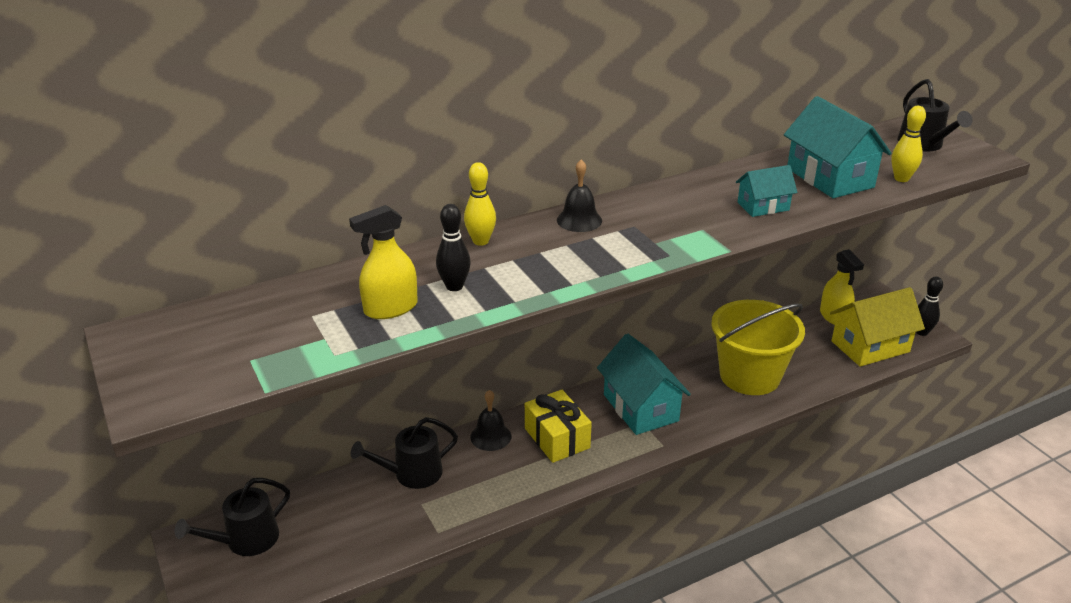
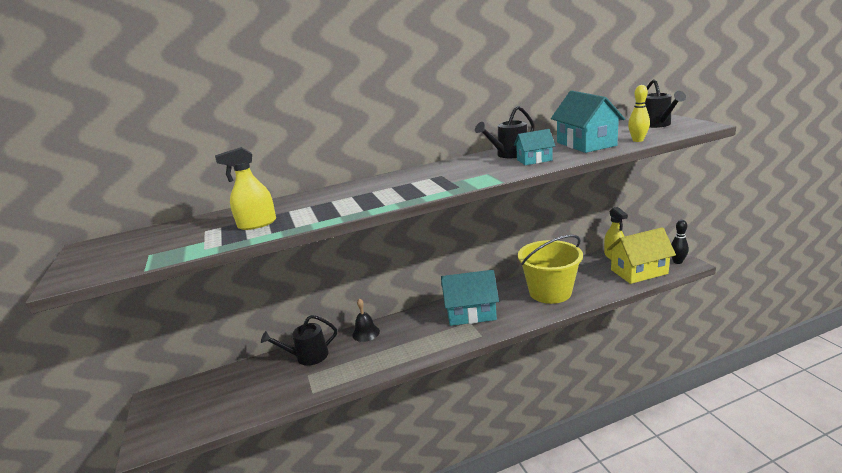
camera: 10 degrees right, 10 degrees down
(246, 540) = (187, 398): black watering can -> black watering can (509, 154)
(454, 286) = (305, 211): black bowling pin -> none
(480, 241) = (336, 189): yellow bowling pin -> none
(557, 438) = (409, 333): yellow gift -> none
(579, 220) = (406, 175): black bell -> none
(640, 408) = (471, 313): turquoise house -> turquoise house turned 75 degrees counterclockwise

